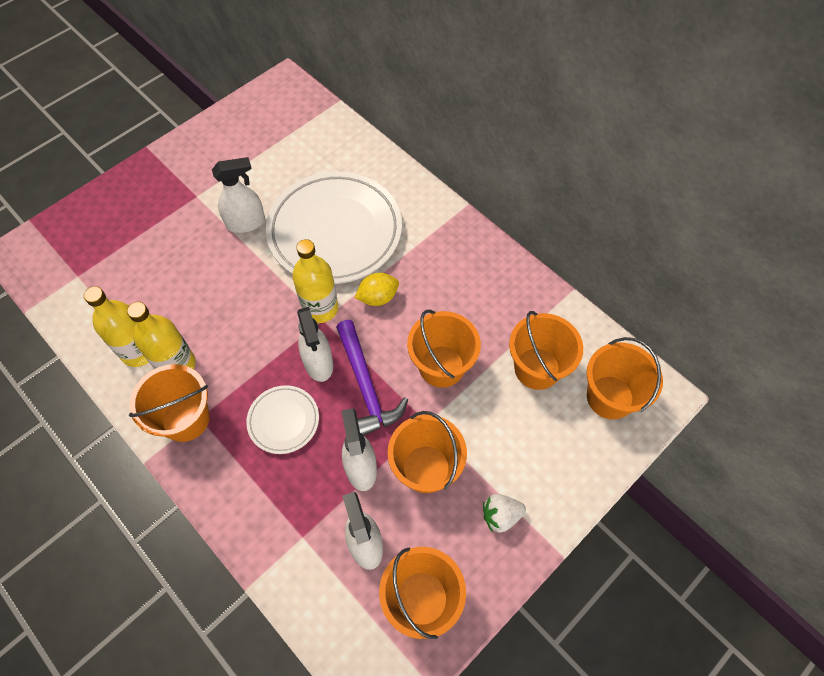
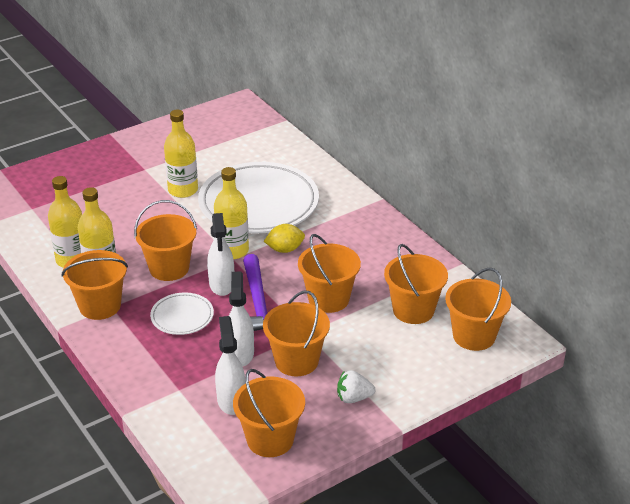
camera: 10 degrees right, 25 degrees down
(246, 223) = (183, 190): white spray bottle -> yellow bottle
(254, 346) = (169, 268): none -> orange bucket

